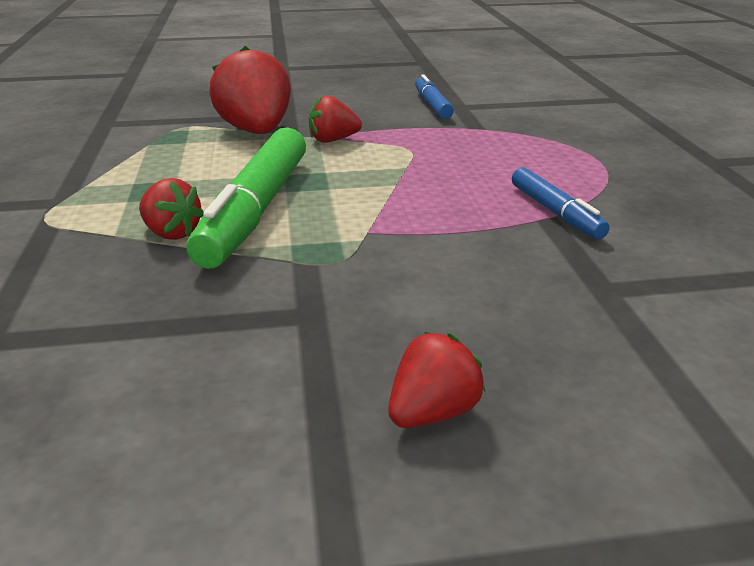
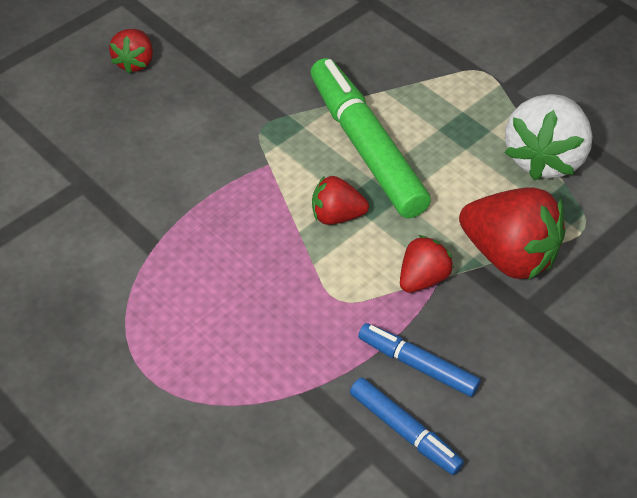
camera: 145 degrees right, 20 degrees up
(132, 158) = (544, 158): none -> white strawberry
(172, 233) = (388, 100): red strawberry -> red strawberry (336, 216)
(555, 212) = (150, 256): blue marker -> blue marker (417, 365)

